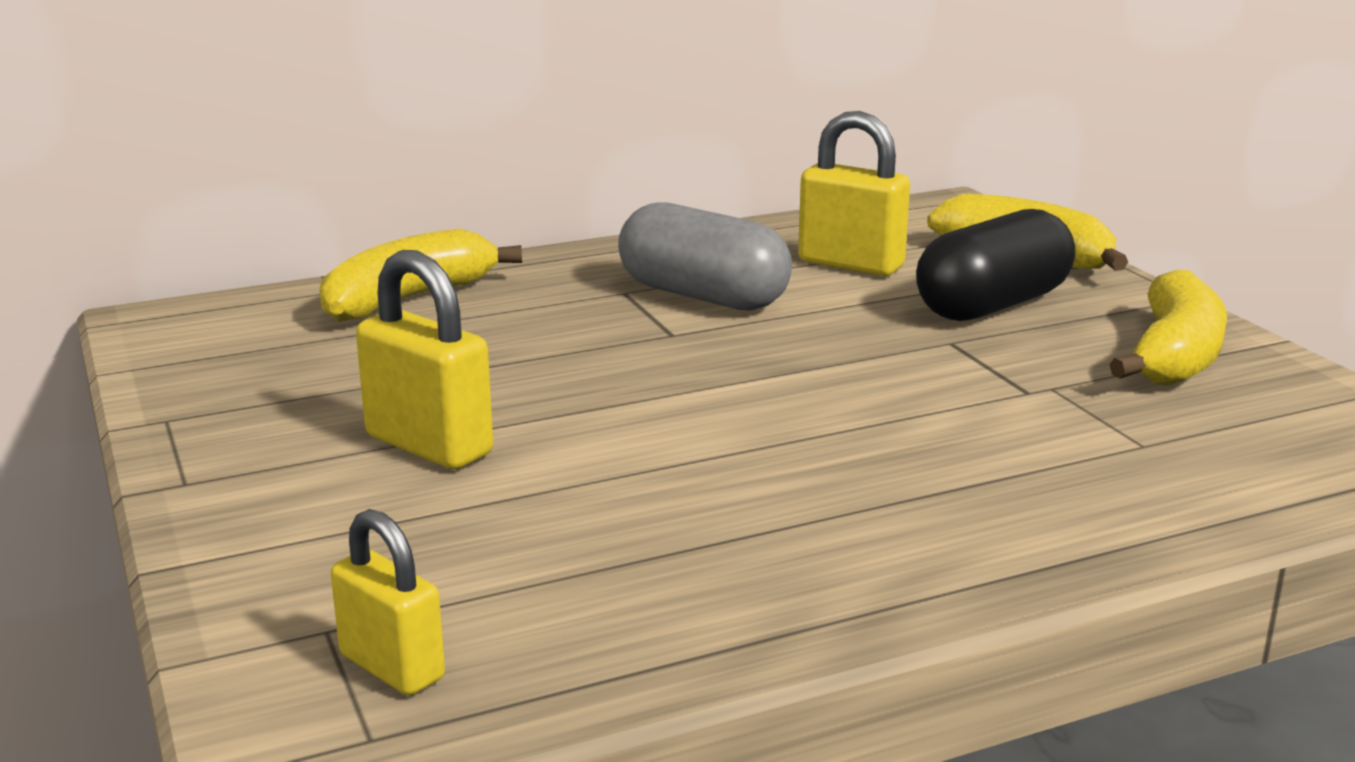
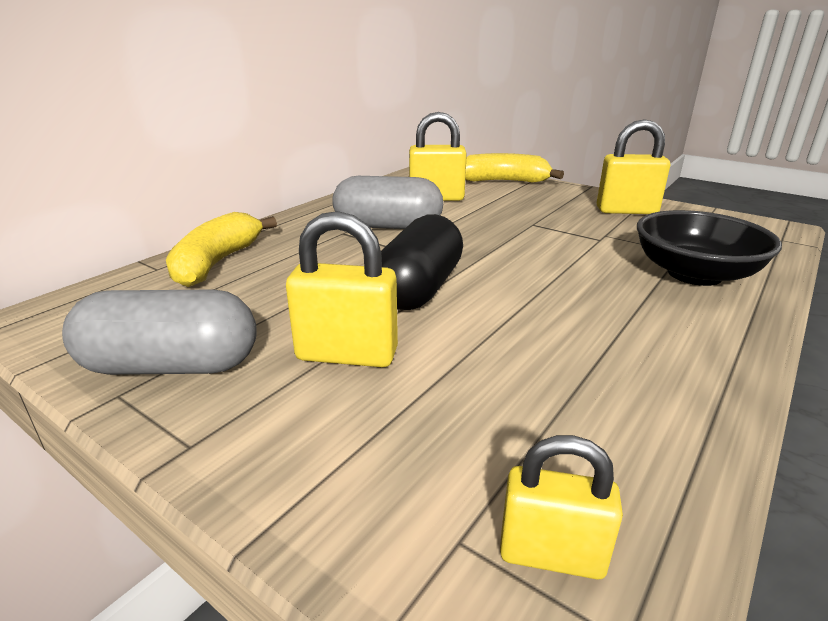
camera: 30 degrees left, 5 degrees up
(239, 406) = (172, 366): none -> grey capsule
(992, 305) = (524, 204): black capsule -> black capsule (419, 289)
(1093, 481) = (694, 274): none -> black bowl
(1174, 356) = (626, 211): yellow banana -> yellow padlock

